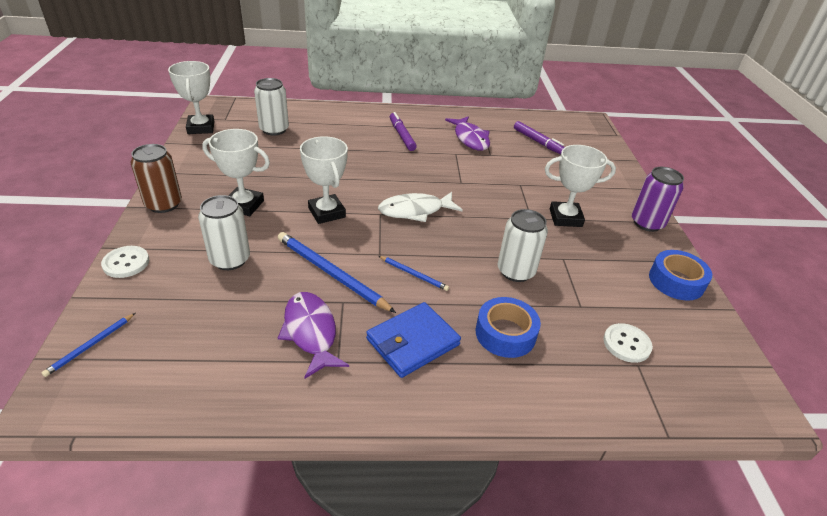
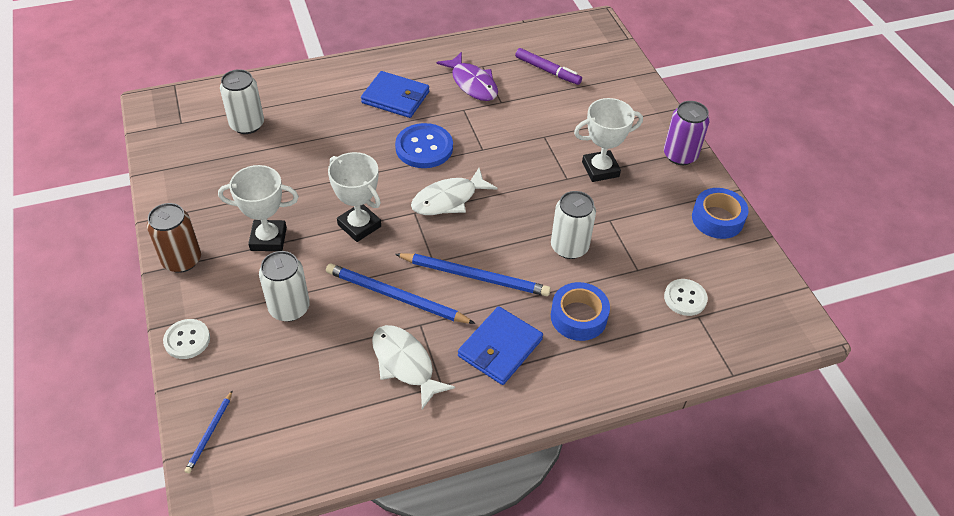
camera: 15 degrees left, 10 degrees up
(201, 128) = (160, 143): white trophy -> none
(311, 332) = (405, 364): purple fish -> white fish
(402, 135) = (395, 97): purple marker -> blue wallet
(410, 171) = (424, 147): none -> blue button
(413, 274) = (475, 276): blue pencil -> blue pencil, size x1.93

